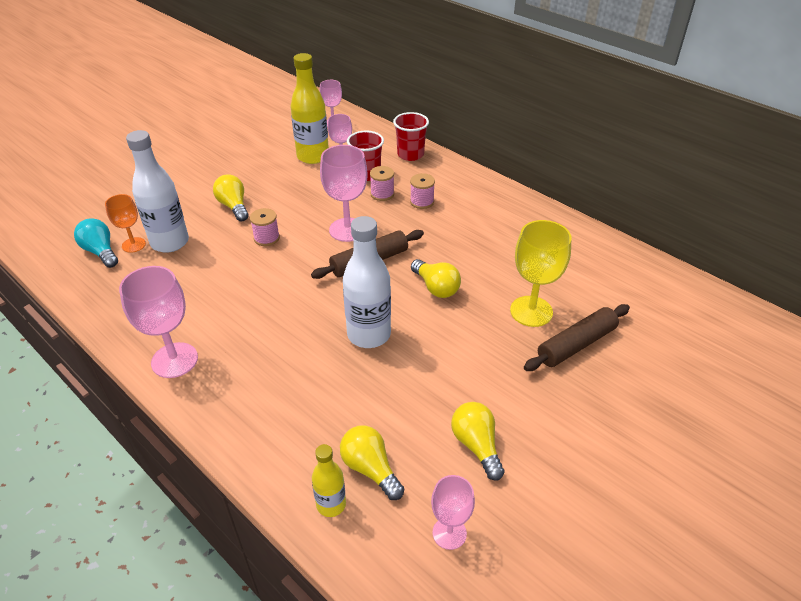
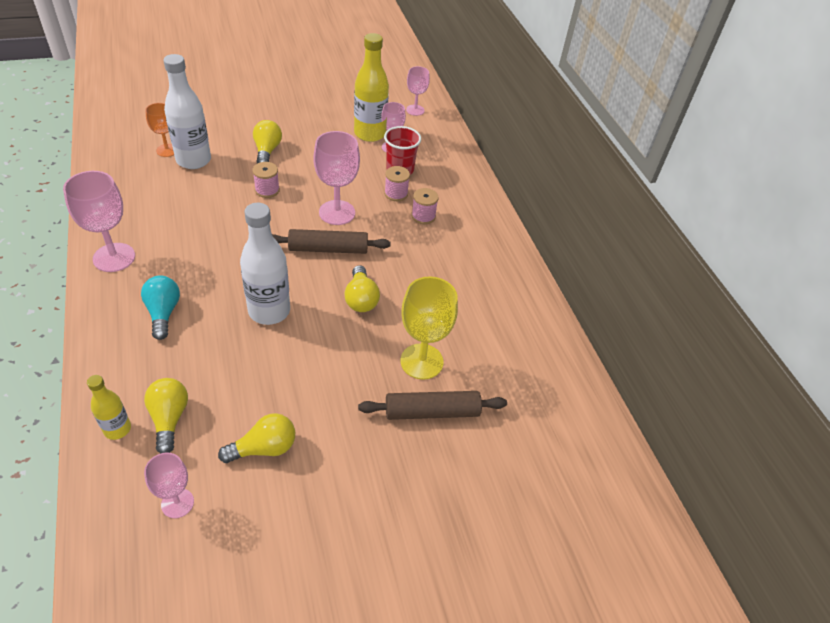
camera: 25 degrees right, 5 degrees up
(101, 252) = (140, 145): turquoise light bulb -> turquoise light bulb (163, 313)
(410, 154) = (456, 168): red cup -> none
(476, 445) = (264, 448): yellow light bulb -> yellow light bulb turned 60 degrees clockwise

